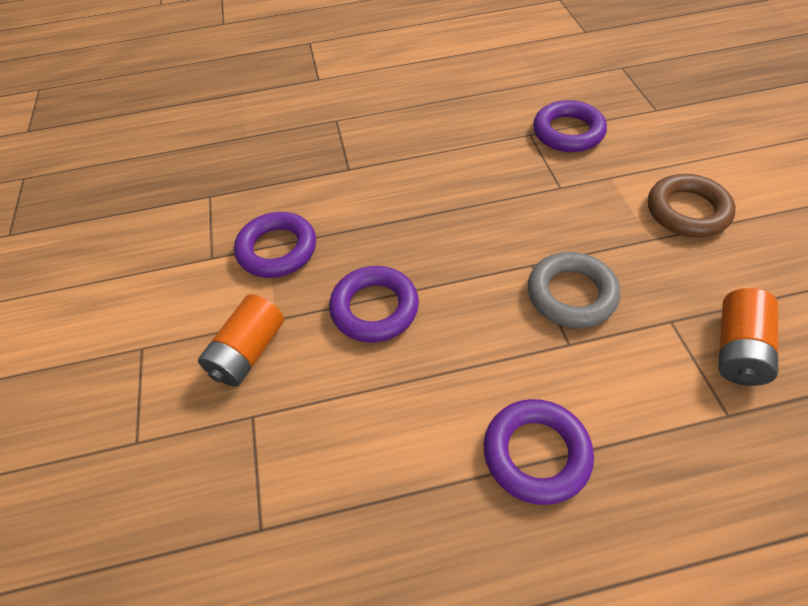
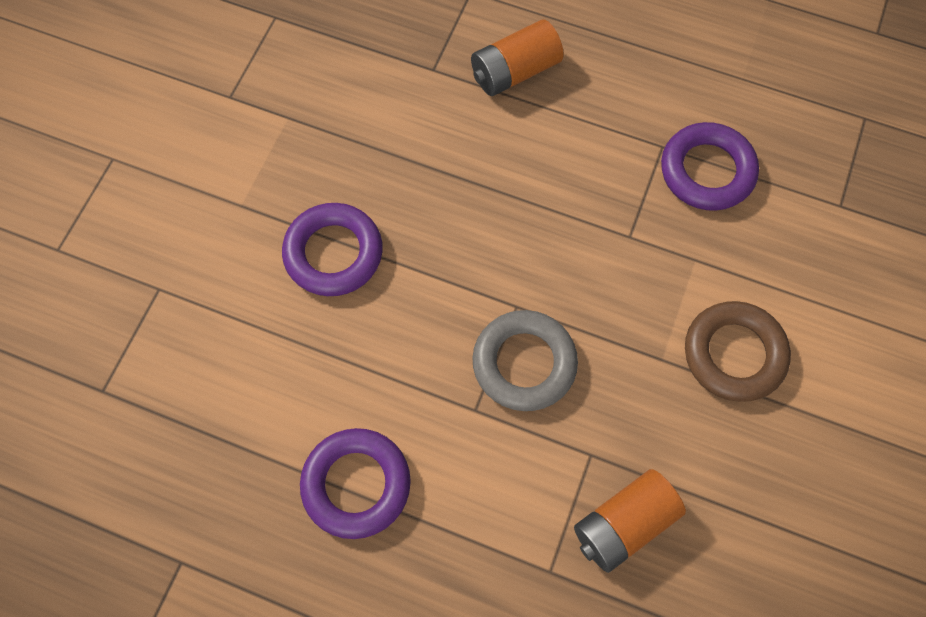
camera: 30 degrees right, 15 degrees up
(248, 352) = (195, 224): orange battery -> orange battery (515, 72)
(277, 249) = (294, 127): purple ring -> none

